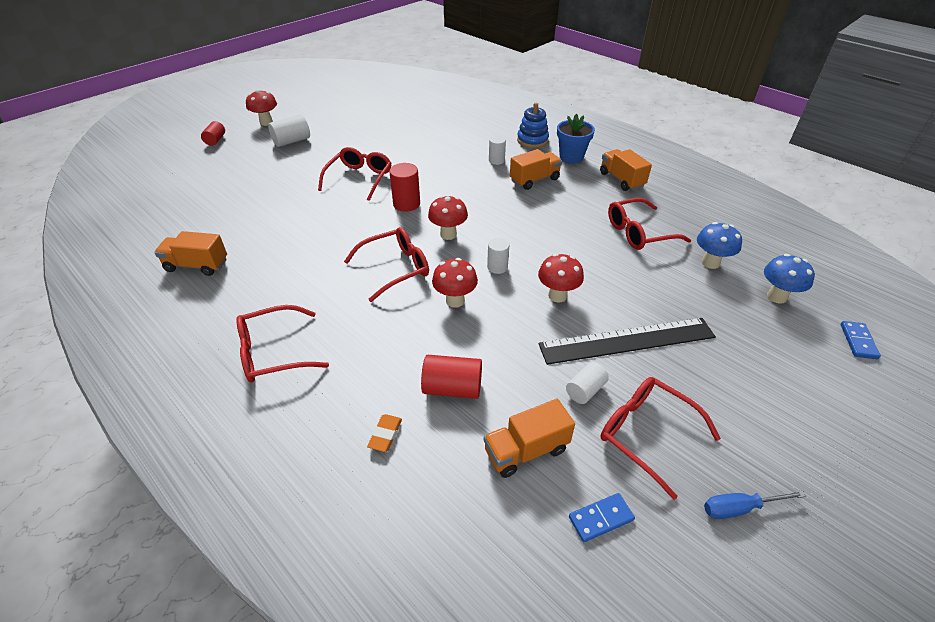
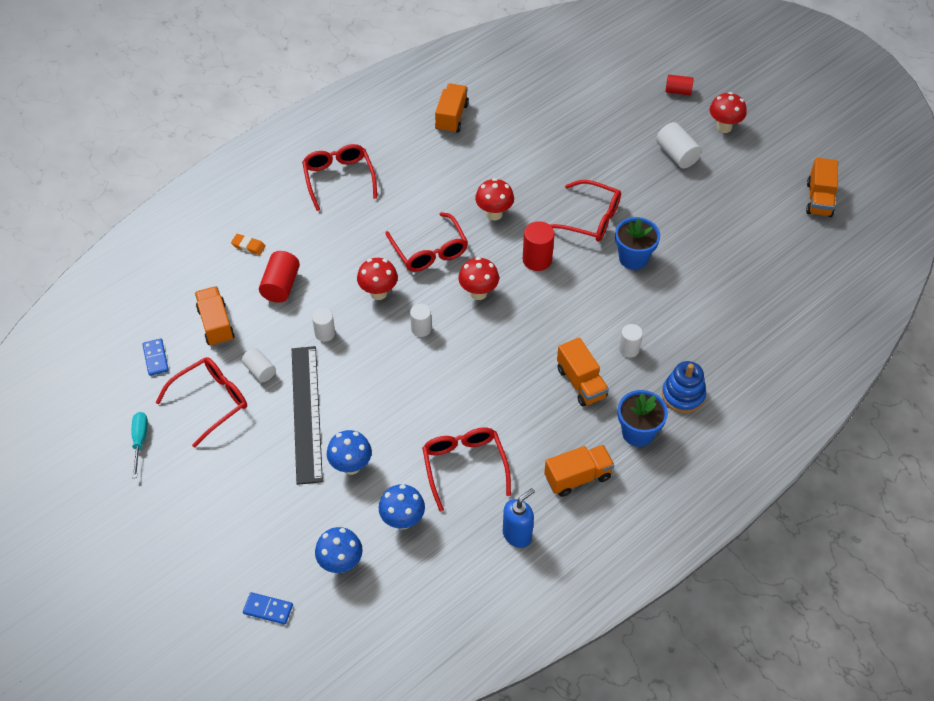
camera: 95 degrees right, 10 degrees up
(349, 92) = (819, 199): none -> orange truck
(404, 159) = (633, 258): none -> blue flower pot
(518, 338) = (325, 333): none -> white cylinder
(557, 296) = (373, 371): red mushroom -> red mushroom (494, 214)
(673, 300) = (351, 466): none -> blue mushroom
(686, 204) = (517, 535): none -> blue soap dispenser
(739, 508) = (140, 441): blue screwdriver -> turquoise screwdriver

